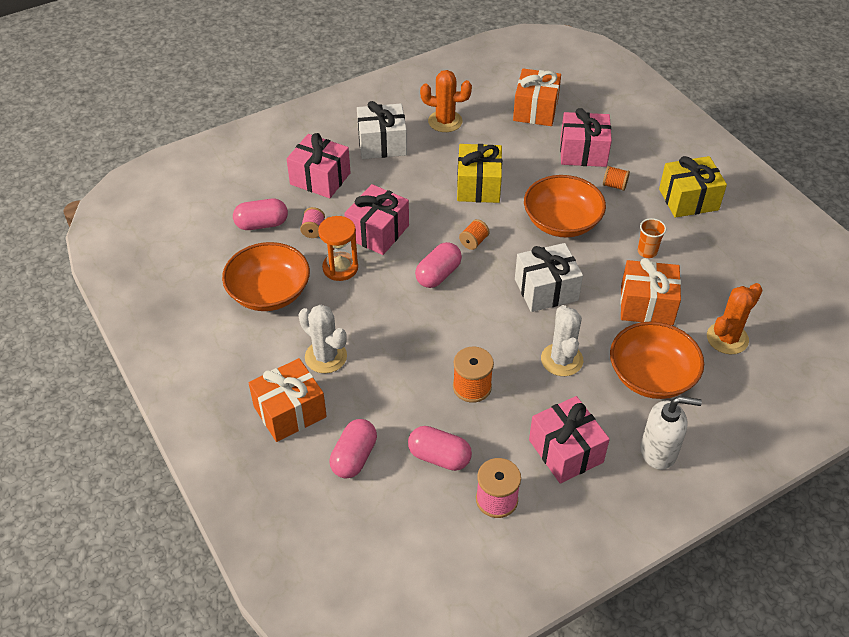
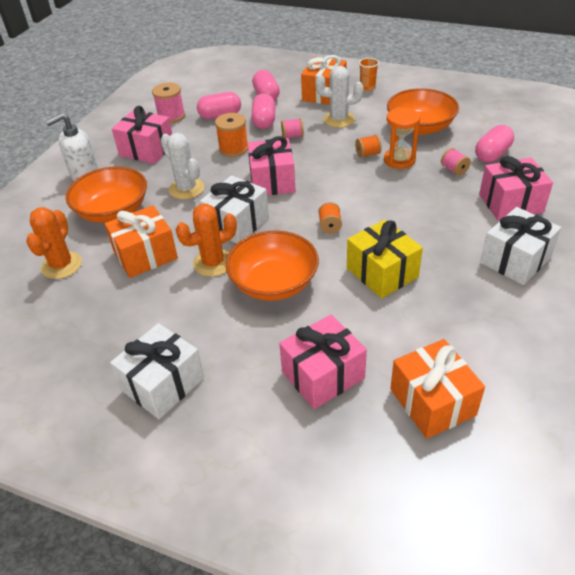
camera: 145 degrees right, 5 degrees down
(378, 232) = (409, 193): pink gift -> pink gift (272, 181)
(397, 364) = (292, 136): none -> pink spool
(438, 274) = (328, 191): pink capsule -> pink capsule (264, 121)
(445, 121) = (500, 320): orange cactus -> orange cactus (213, 263)
(614, 185) = (255, 353): orange spool -> orange spool (367, 154)
(647, 252) = (173, 300): orange cup -> orange cup (367, 87)
(688, 199) = (163, 384): yellow gift -> white gift

